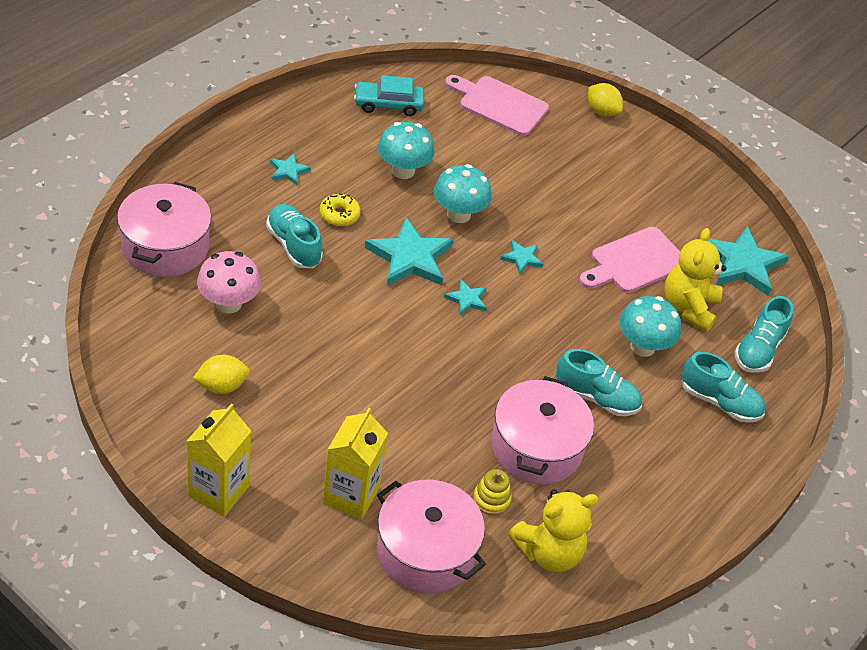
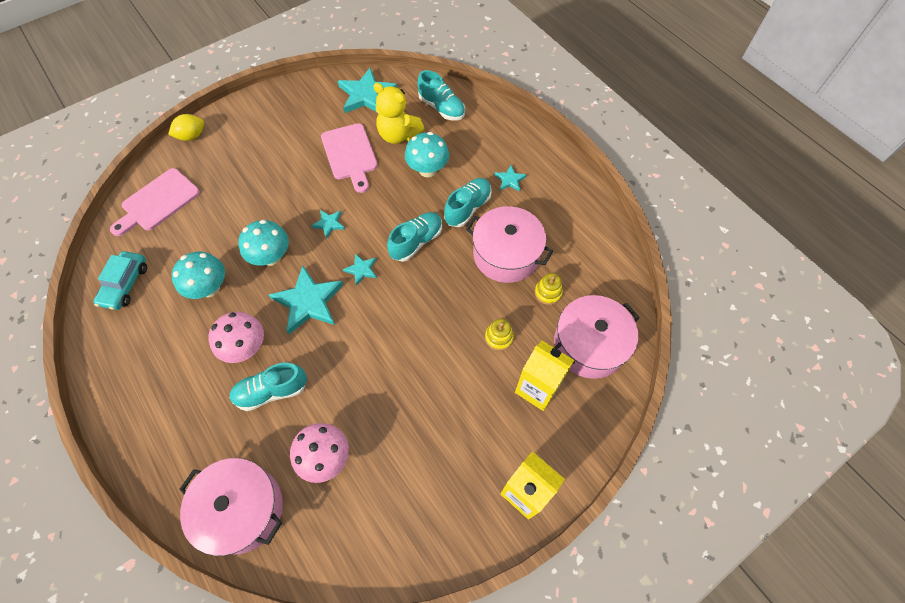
camera: 70 degrees left, 15 degrees up
(222, 386) = (417, 476): yellow lemon -> none
(288, 171) = (179, 382): turquoise star -> turquoise star (510, 180)
(339, 215) = (246, 347): yellow donut -> pink mushroom
(411, 449) = (498, 337): none -> yellow stacking toy
(548, 552) = (593, 267): yellow teddy bear -> none
(719, 402) = (481, 140): turquoise shoe -> turquoise shoe (416, 242)

